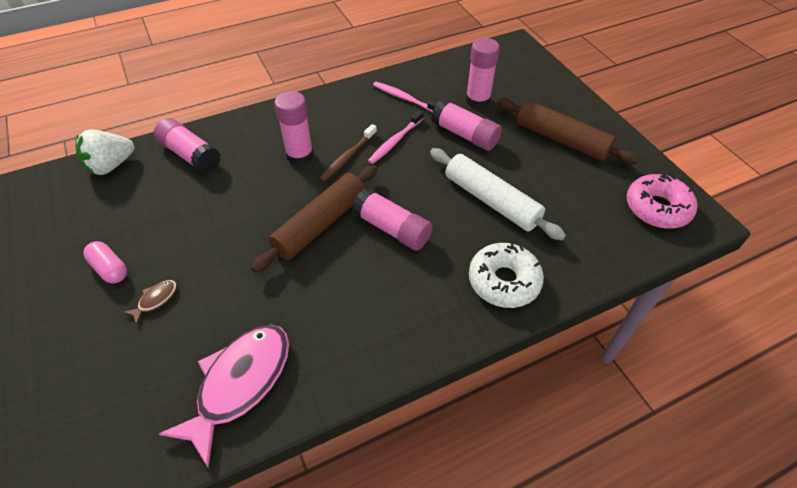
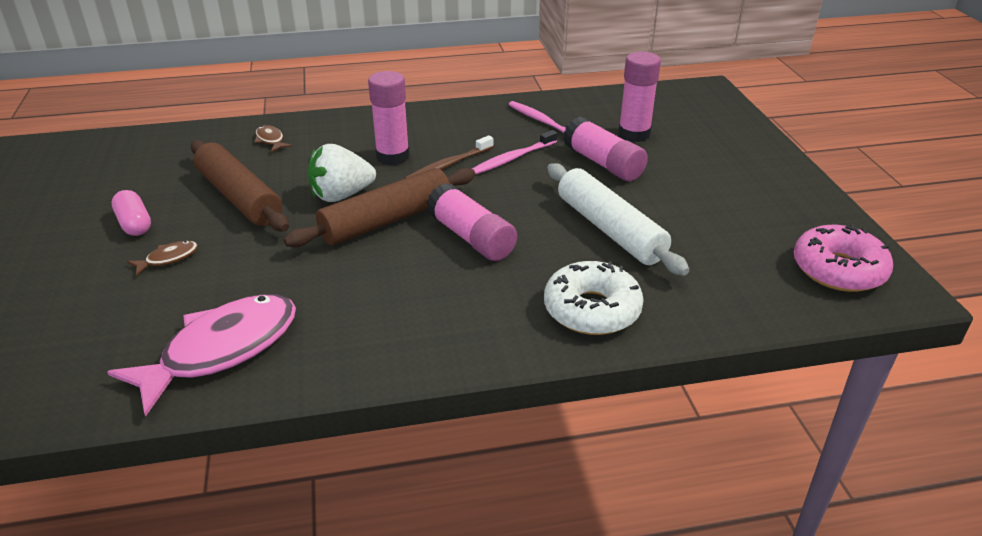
camera: 15 degrees right, 15 degrees down
(111, 166) = (181, 138): white strawberry -> white strawberry (341, 195)
(190, 155) = (270, 140): pink glue stick -> brown fish
(561, 139) = (730, 184): brown rolling pin -> brown rolling pin (240, 197)

